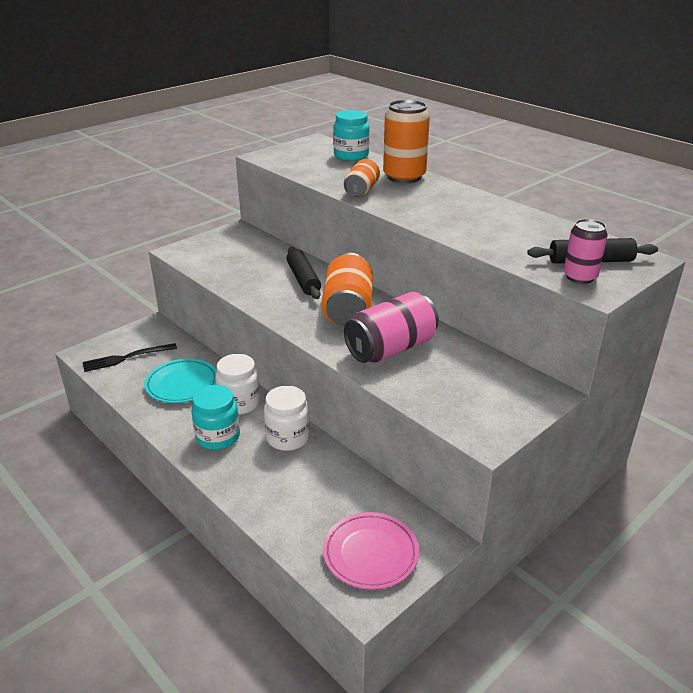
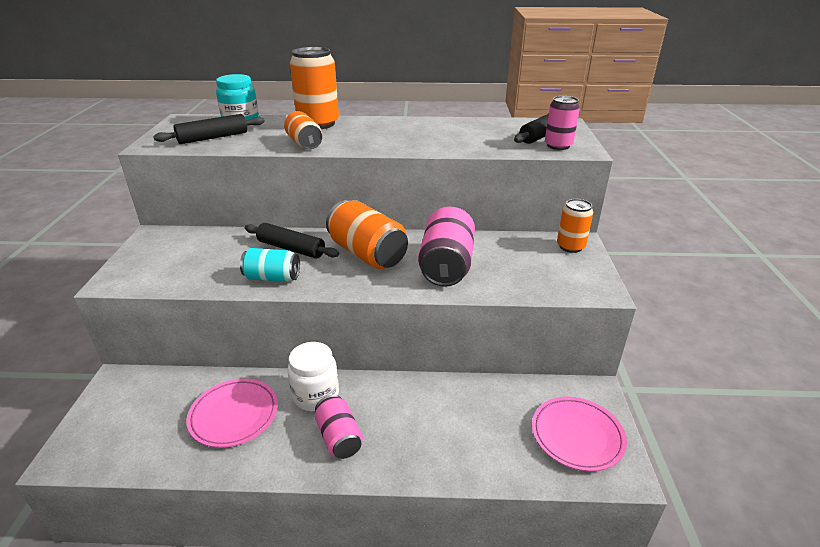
camera: 45 degrees left, 0 degrees up
(125, 358) = (129, 430): black fork -> none
(182, 384) = (234, 415): turquoise plate -> pink plate
(218, 437) = (339, 437): turquoise jar -> pink can
(261, 294) = (272, 278): none -> turquoise can
(288, 438) = (397, 395): white jar -> none
(309, 163) = (213, 138): none -> black rolling pin
(531, 392) = (570, 246): none -> orange can

